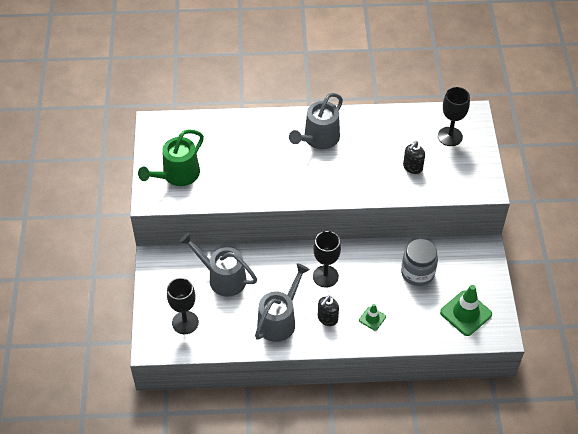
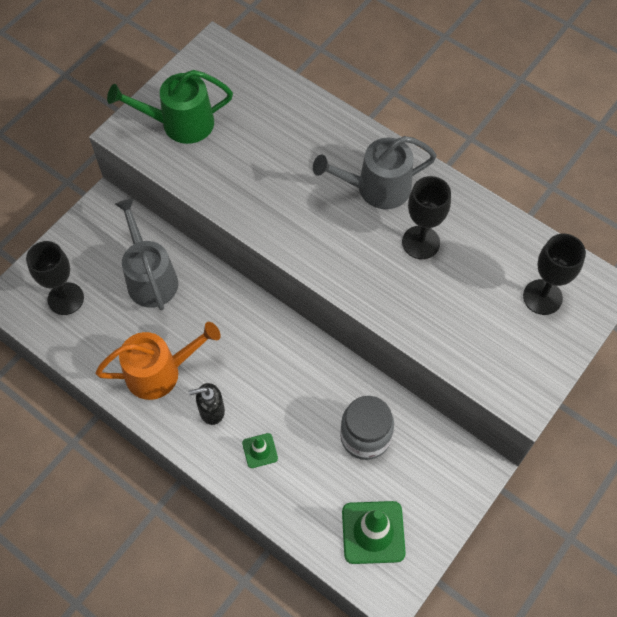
camera: 40 degrees right, 10 degrees up
(279, 320) = (160, 372): grey watering can -> orange watering can
(325, 276) = (258, 359): black goblet -> black goblet (421, 242)
(412, 167) = (454, 303): black soap dispenser -> none

